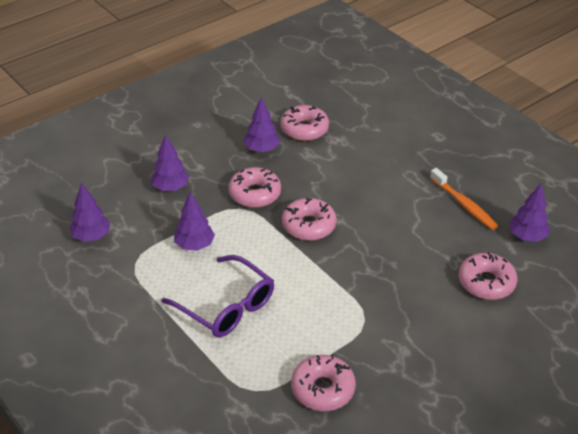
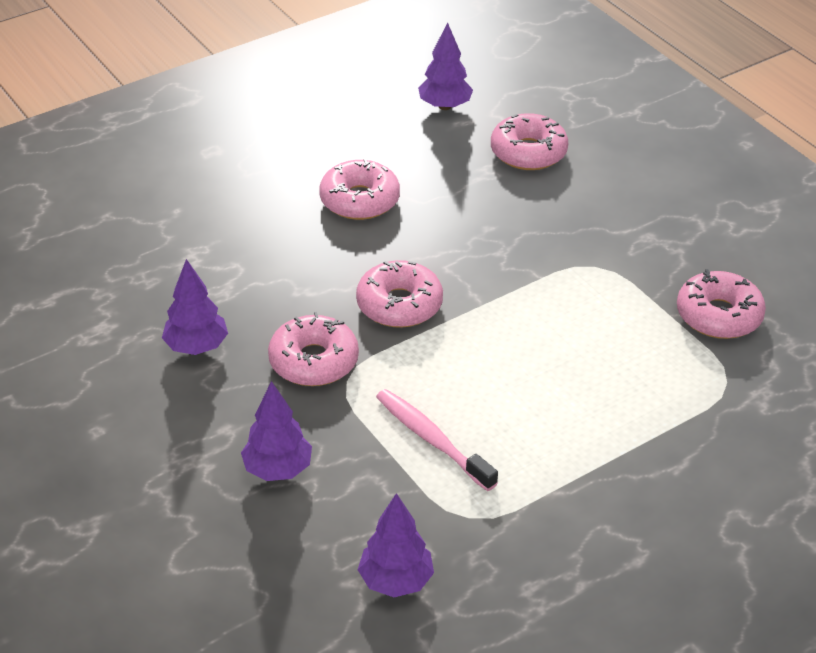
camera: 85 degrees left, 0 degrees up
(194, 245) = (432, 439): purple tree -> pink toothbrush
(227, 306) = (570, 404): purple glasses -> none
(304, 129) = (153, 291): pink donut -> pink donut (359, 200)
(464, 204) = (373, 148): orange toothbrush -> none

